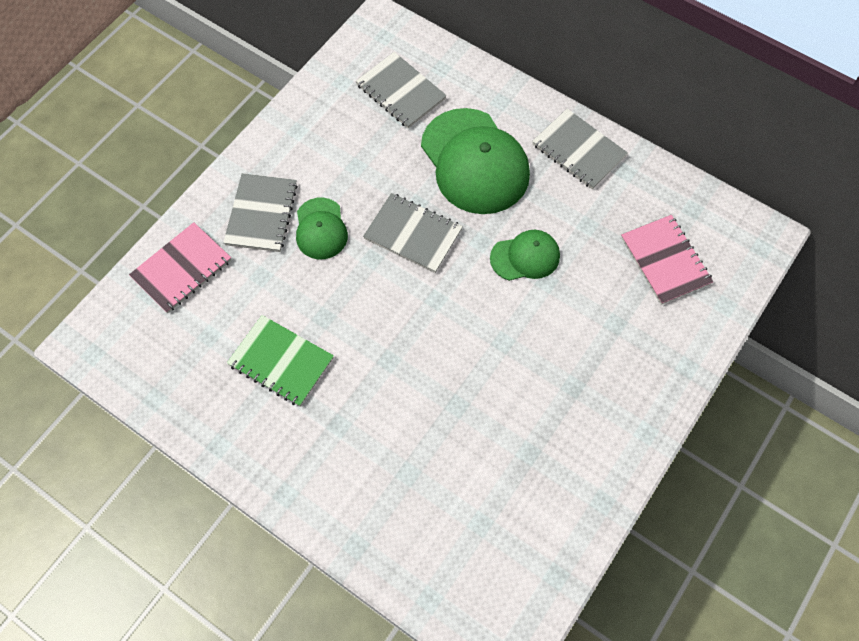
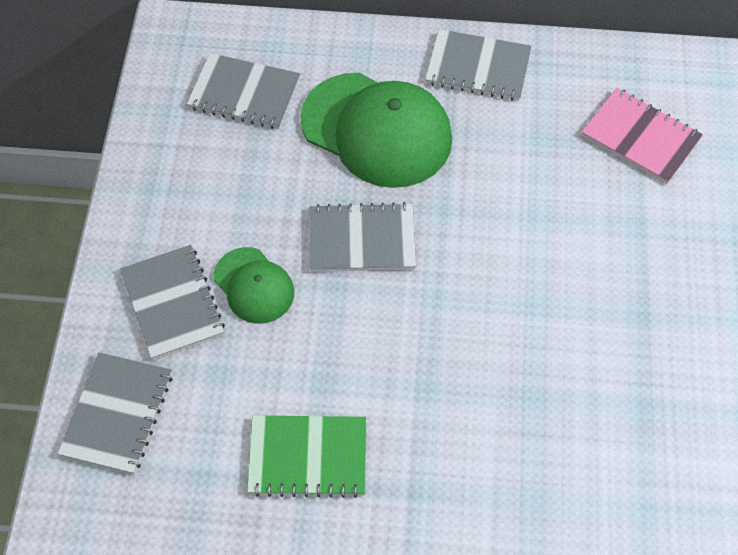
camera: 30 degrees left, 5 degrees down
(182, 269) = (117, 414): pink notebook -> grey notebook
(525, 257) = (498, 204): green cap -> none

